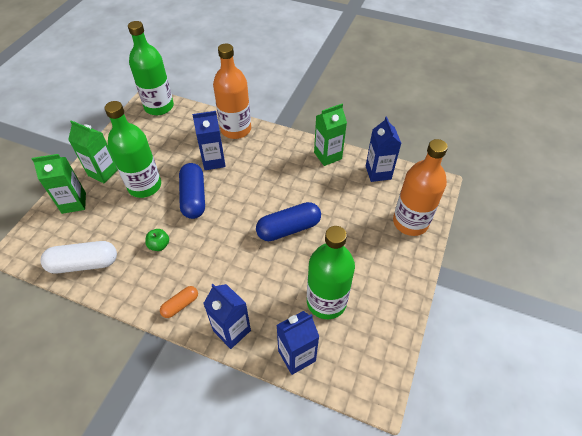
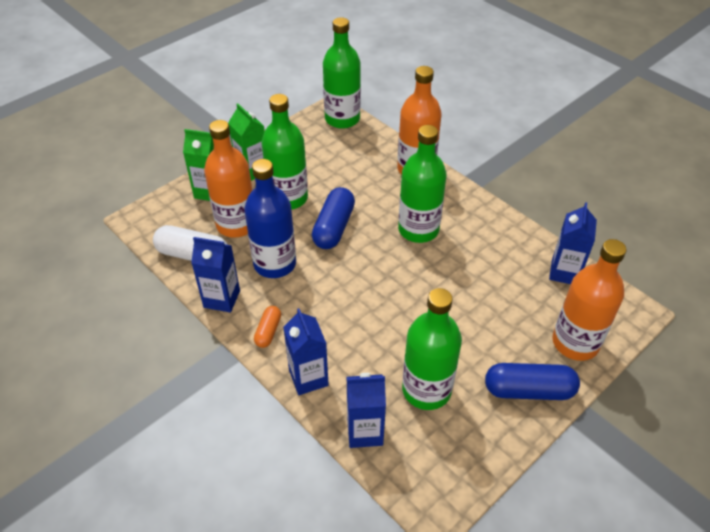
camera: 25 degrees right, 5 degrees down
(110, 223) = (236, 224): none -> orange bottle
(159, 245) = (275, 264): green apple -> blue bottle
(180, 305) = (268, 331): orange capsule -> orange capsule turned 60 degrees counterclockwise
(213, 161) = (374, 196): blue carton -> blue carton (222, 299)
(260, 176) = (418, 229): none -> green bottle
(288, 228) = (423, 297): blue capsule -> blue capsule (528, 390)
(327, 156) = (510, 233): green carton -> none

